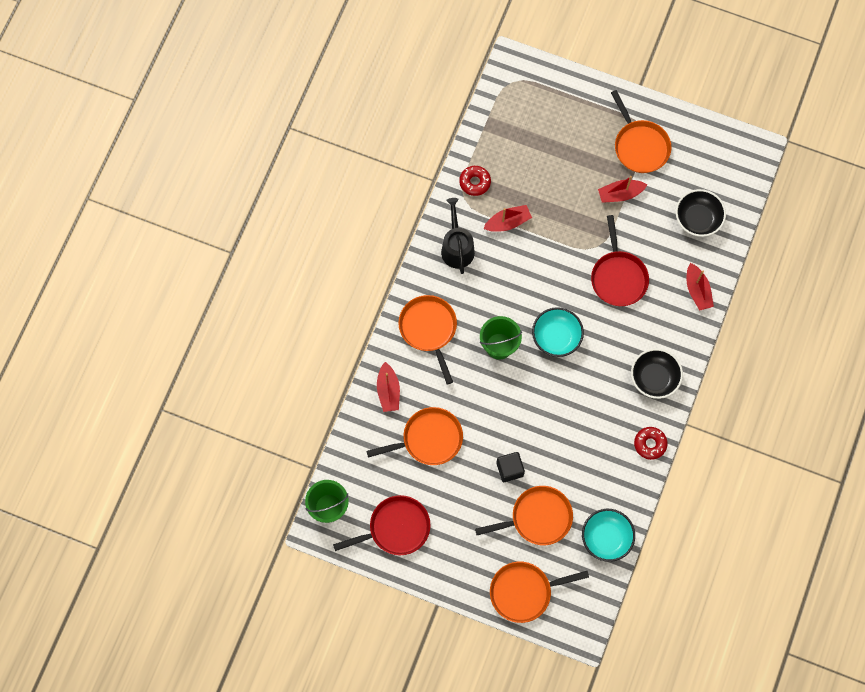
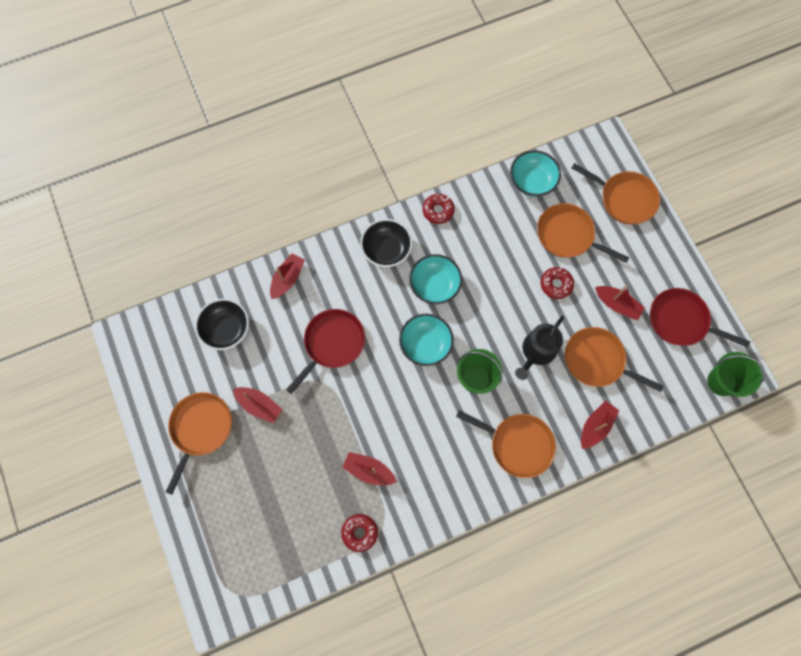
camera: 135 degrees left, 0 degrees up
(429, 329) = (517, 444): orange pan -> orange pan turned 90 degrees counterclockwise
(452, 496) = (617, 305): none -> red boat
(457, 247) = (430, 490): black watering can -> black watering can (537, 352)
(509, 469) = (556, 284): black cube -> red donut
(593, 385) = (434, 285): none -> turquoise bowl

